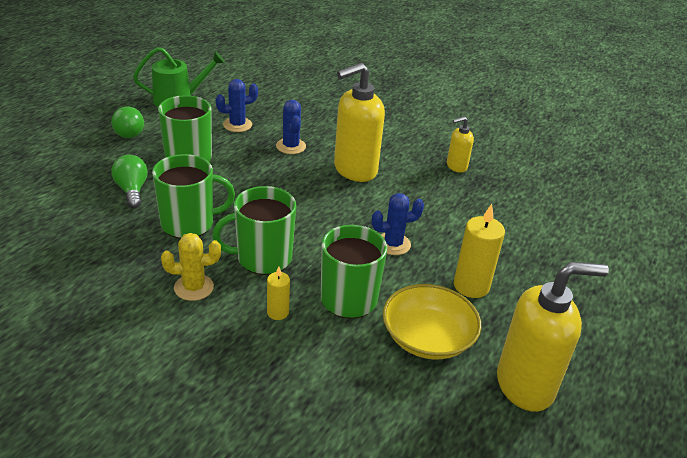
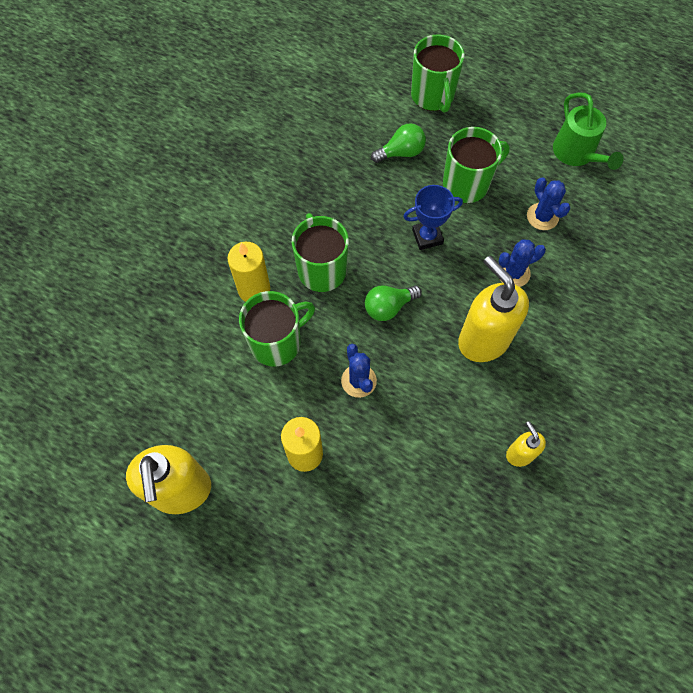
camera: 90 degrees right, 30 degrees up
(128, 132) = (498, 126): green light bulb -> green light bulb (388, 307)
(189, 223) = (361, 205): green mug -> green mug (433, 96)
(193, 287) = (277, 224): yellow cactus -> none
(241, 186) = (427, 237): none -> blue trophy
(277, 312) = (254, 289): yellow candle -> yellow candle, size x1.77
(427, 337) = (233, 410): yellow bowl -> none

